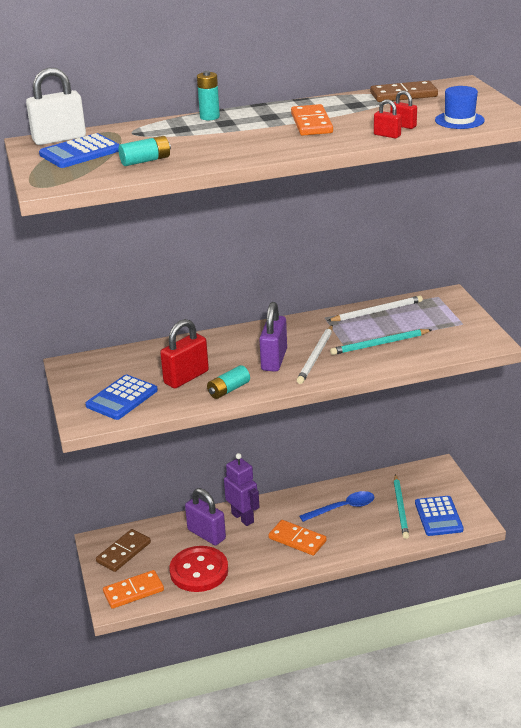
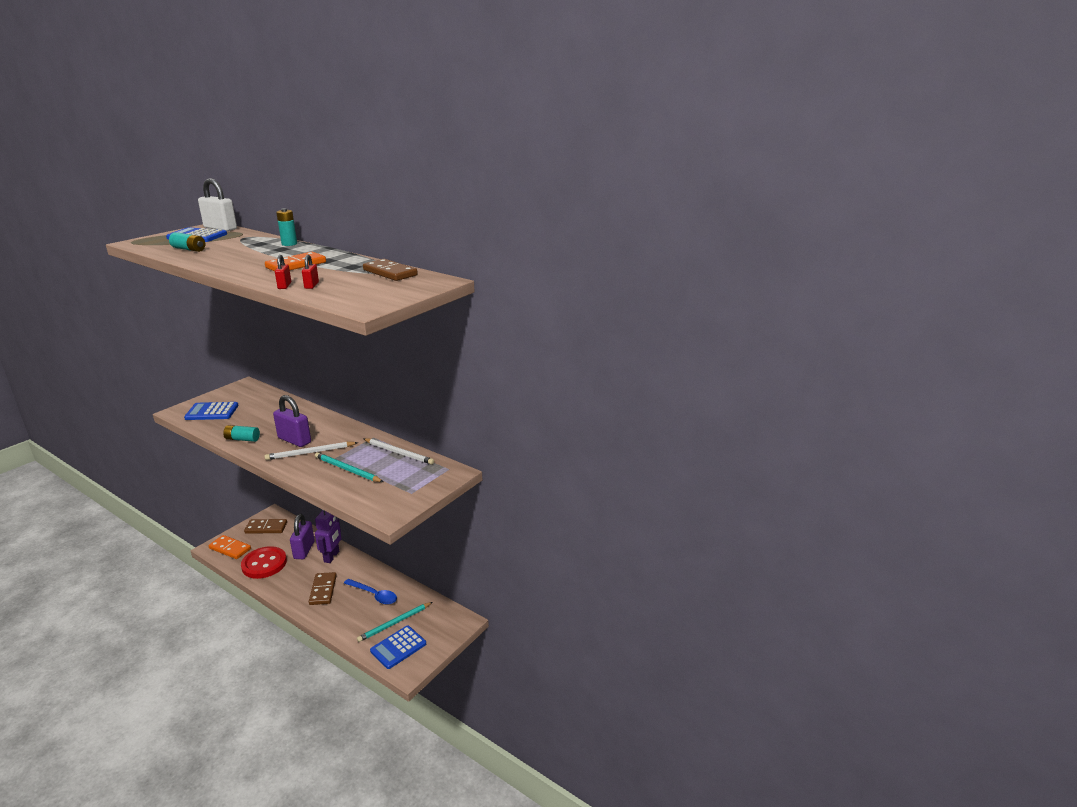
camera: 50 degrees right, 5 degrees down
(186, 377) = (250, 421): red padlock -> none
(274, 360) = (294, 440): purple padlock -> purple padlock turned 60 degrees clockwise
(297, 540) = (323, 590): orange domino -> brown domino
(459, 120) = (340, 296): blue hat -> none

